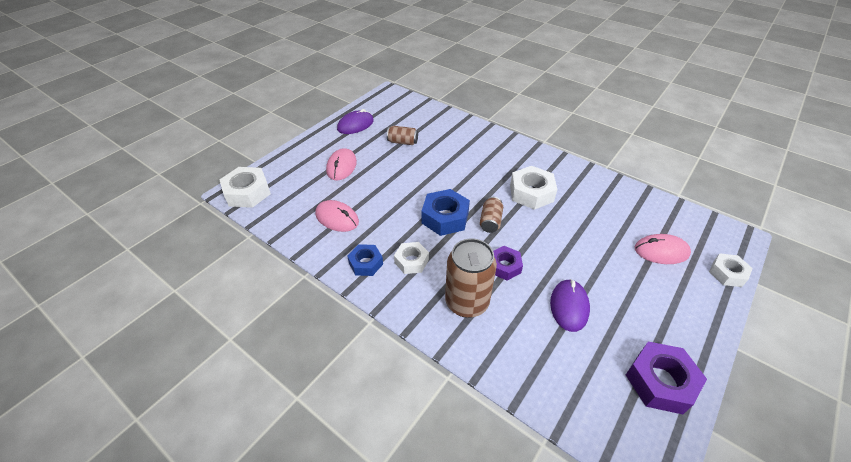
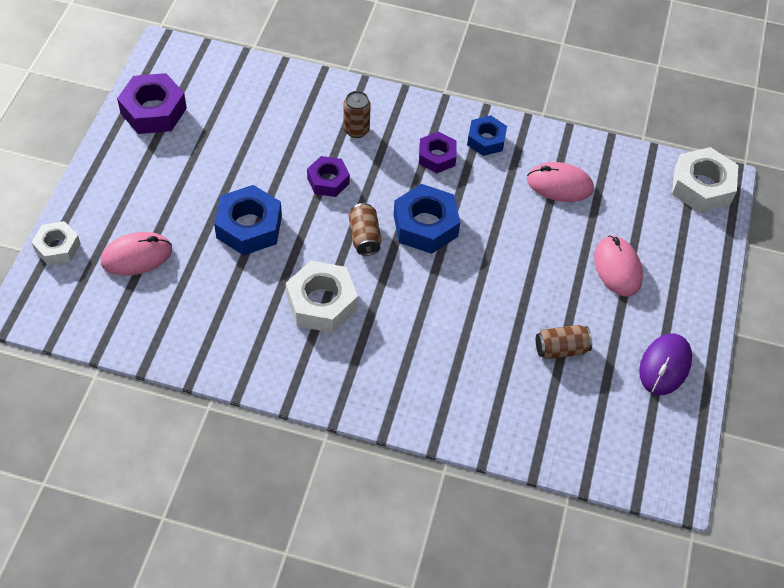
camera: 155 degrees right, 10 degrees up
(411, 261) = (437, 157): white nut -> purple nut
(467, 302) = (356, 130): brown can -> brown can, size x0.53
(569, 306) = (246, 155): purple mouse -> none
(573, 249) = (249, 227): none -> blue nut

